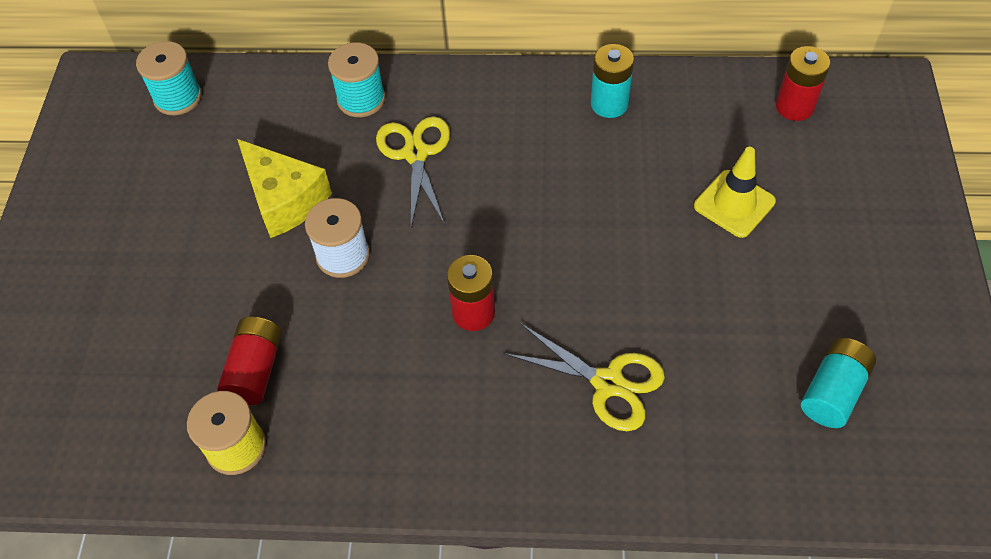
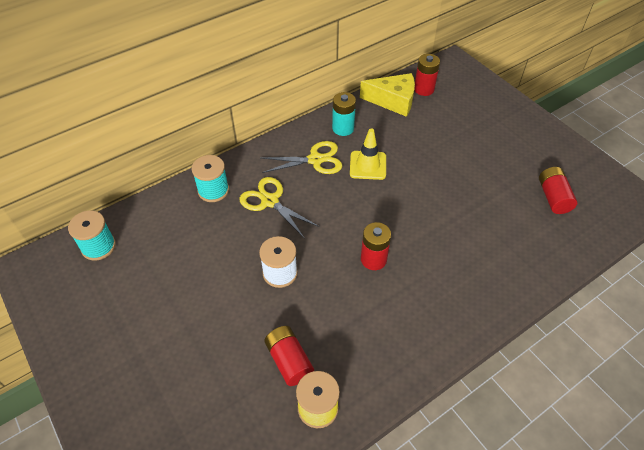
camera: 40 degrees left, 5 degrees down
(284, 199) = (219, 264): yellow cheese -> yellow cheese (393, 101)
(608, 383) = (465, 252): yellow scissors -> yellow scissors (315, 160)
(734, 204) = (439, 143): yellow traffic cone -> yellow traffic cone (368, 165)
(833, 391) = (553, 197): turquoise battery -> red battery

